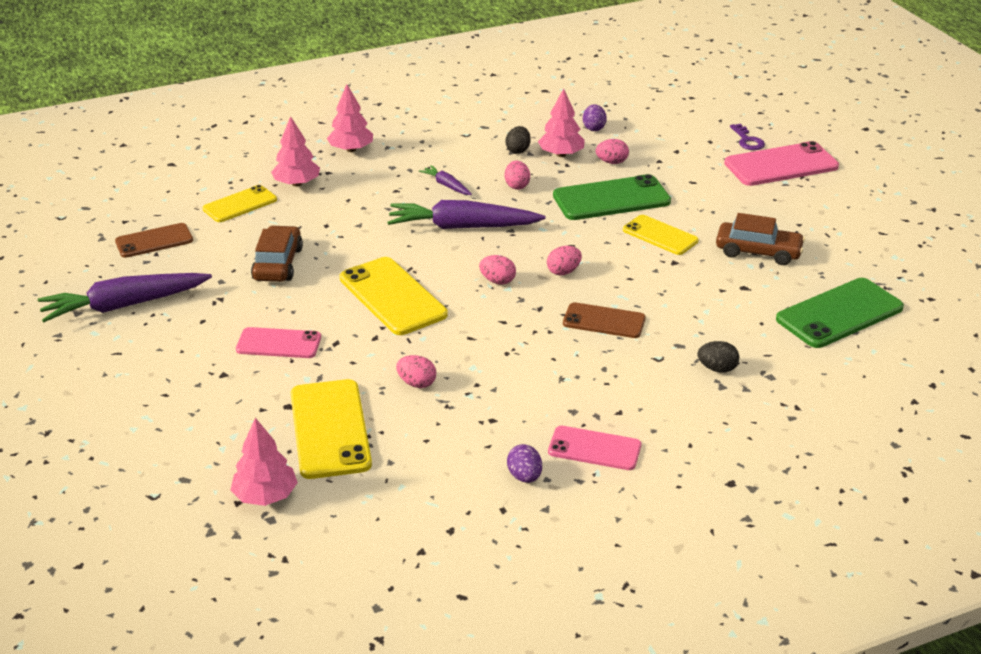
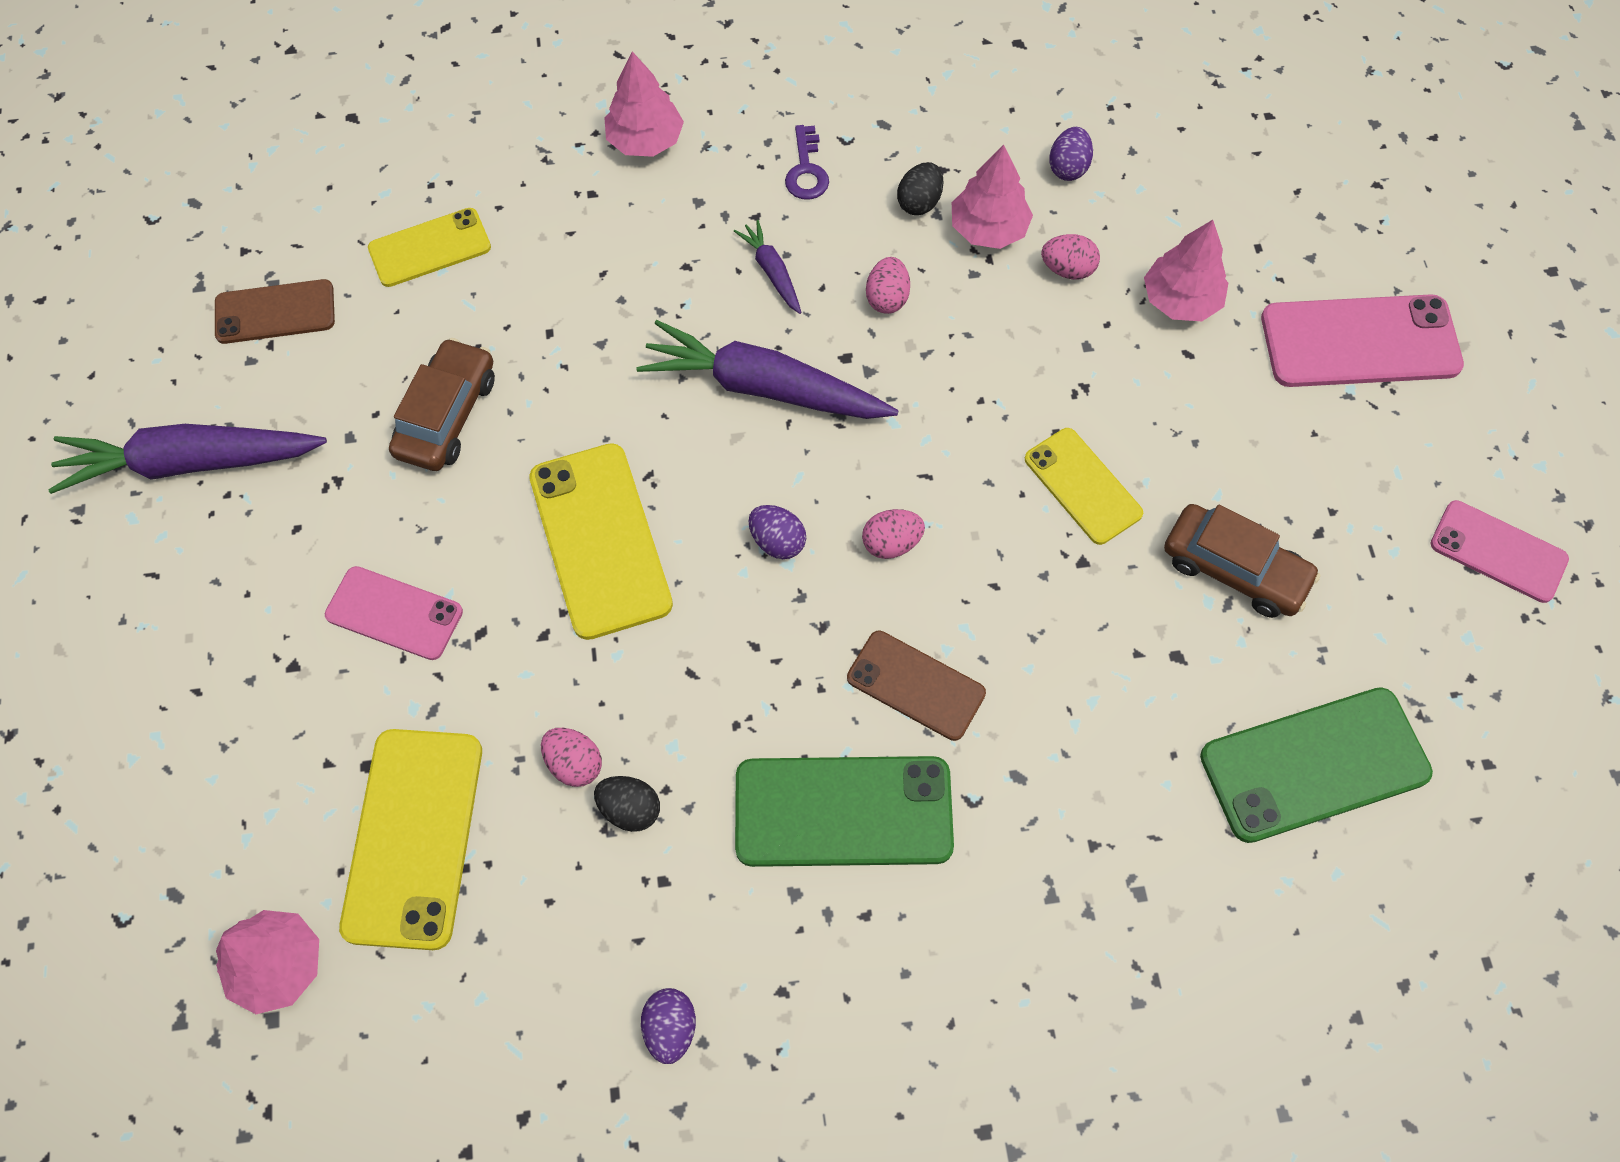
camera: 15 degrees right, 30 degrees up
(297, 183) = (533, 213): pink tree -> pink tree (1180, 300)
(497, 281) = (777, 541): pink egg -> purple egg
(594, 448) = (798, 992): pink phone -> pink phone (1498, 551)
(611, 199) = (1033, 369): green phone -> green phone (843, 812)
(717, 369) = (1059, 851): black egg -> black egg (630, 809)
(748, 141) = (1325, 260): purple key -> purple key (806, 171)

